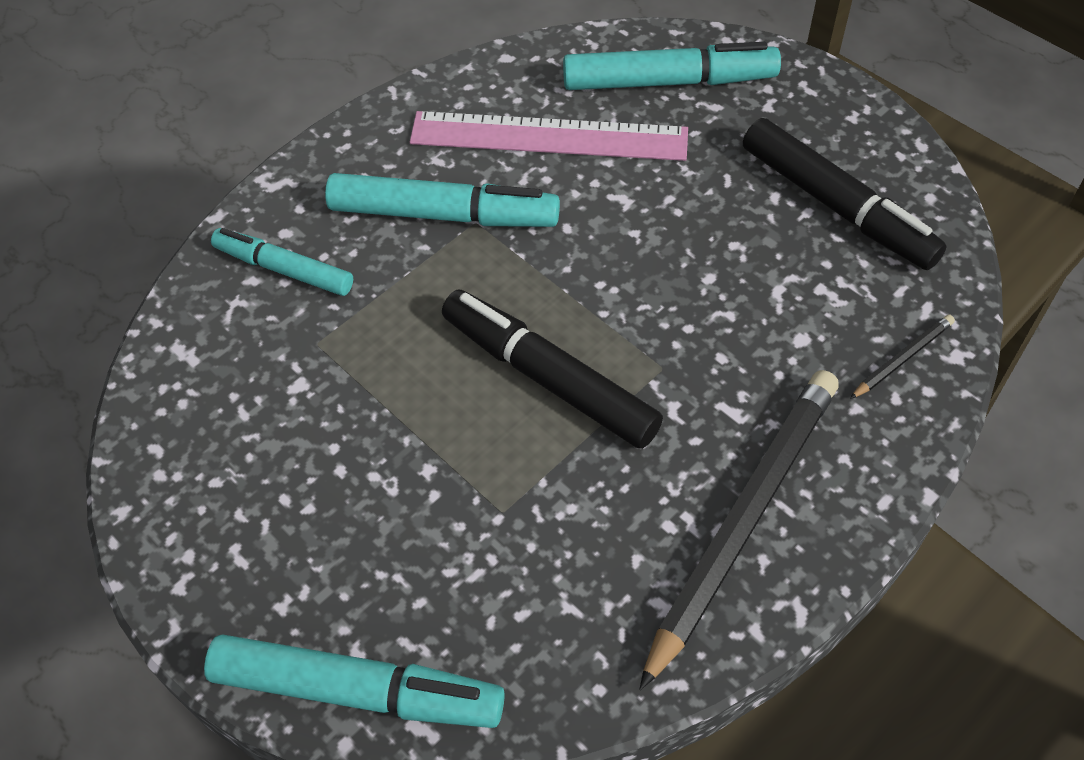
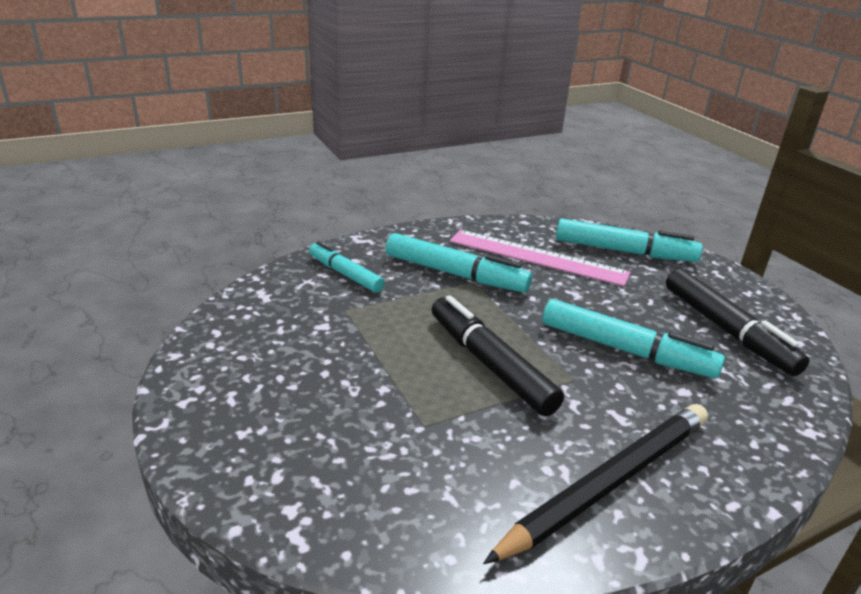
camera: 15 degrees right, 25 degrees down
(357, 691) = (264, 498): turquoise marker -> turquoise marker (625, 350)
(902, 358) = (764, 421): black pencil -> none

